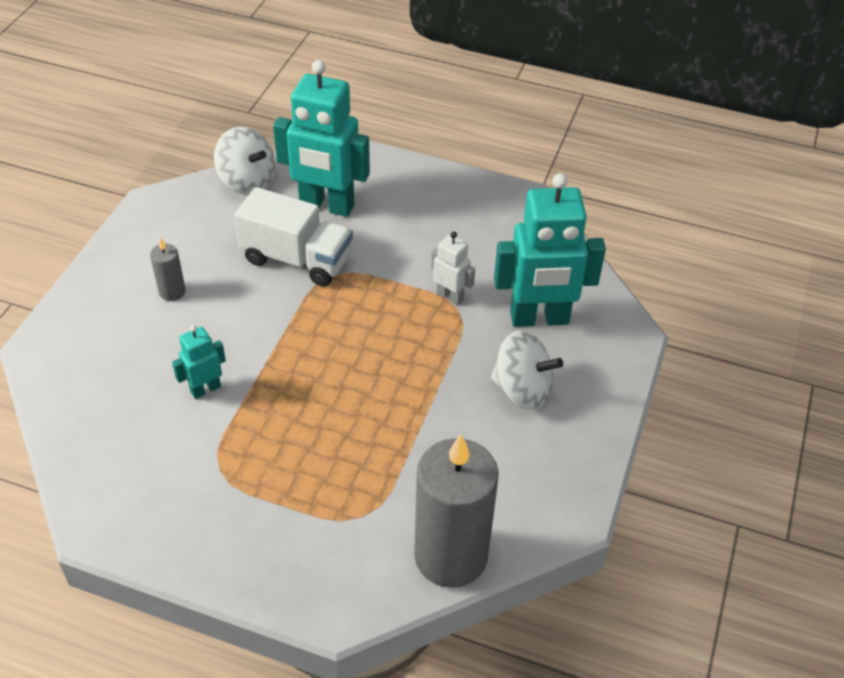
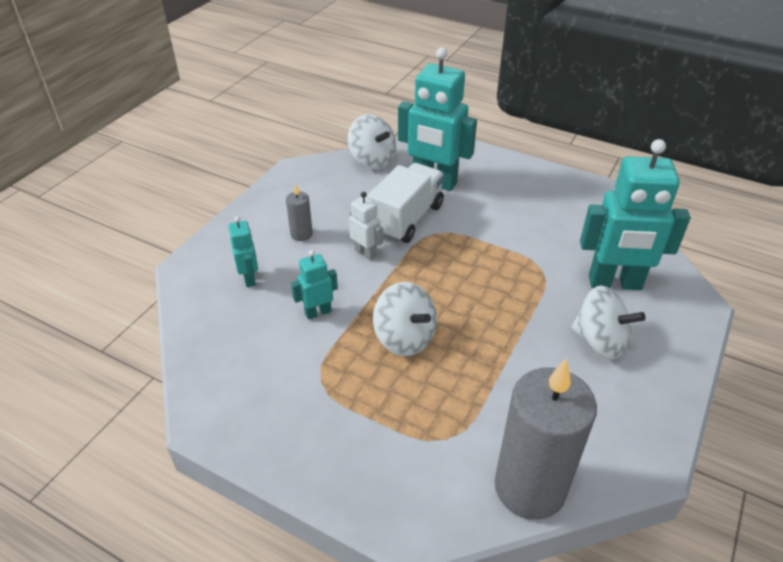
camera: 10 degrees right, 5 degrees down
(118, 355) = (249, 278): none -> turquoise robot
(297, 259) = (406, 219): white truck -> white truck turned 90 degrees counterclockwise
(308, 409) = (405, 338): none -> white spinning top
(450, 296) = (535, 258): white robot -> white robot (366, 253)

